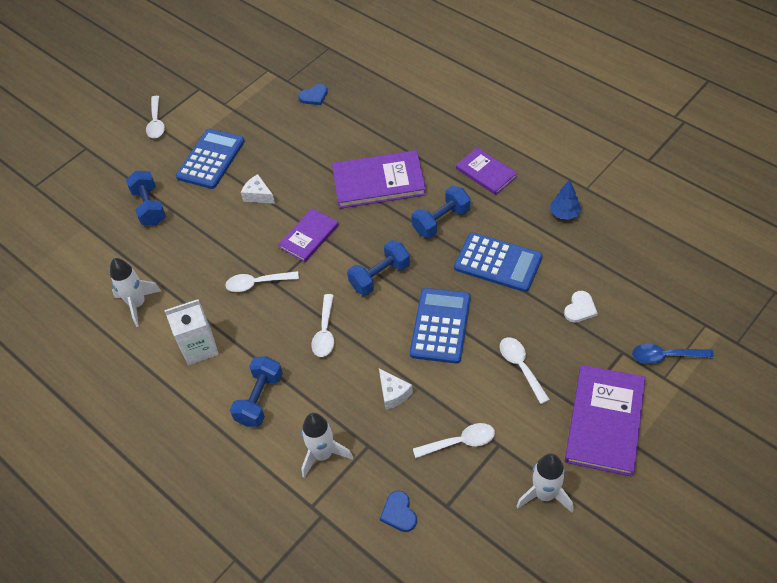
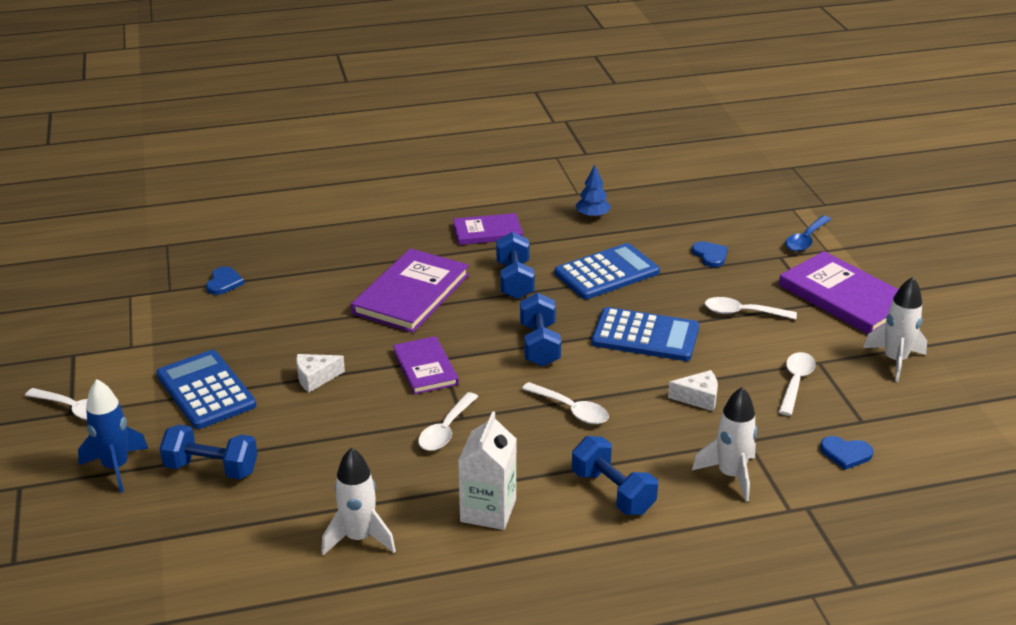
camera: 60 degrees left, 20 degrees down
(124, 171) = (116, 467): none -> blue rocket
(440, 326) = (645, 336): blue calculator -> blue calculator turned 150 degrees clockwise
(580, 308) = (710, 255): white heart -> blue heart

